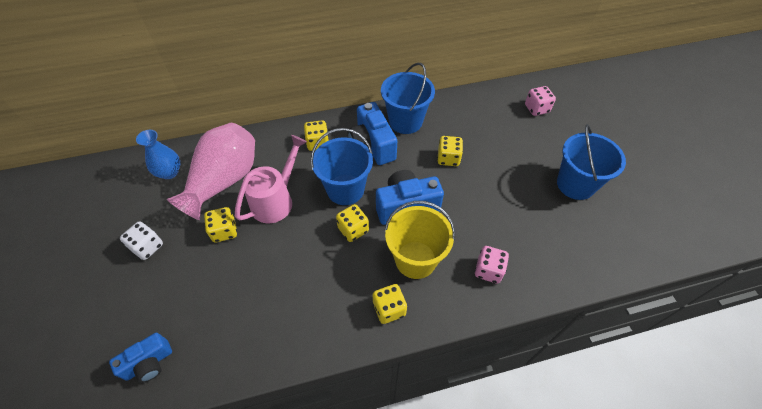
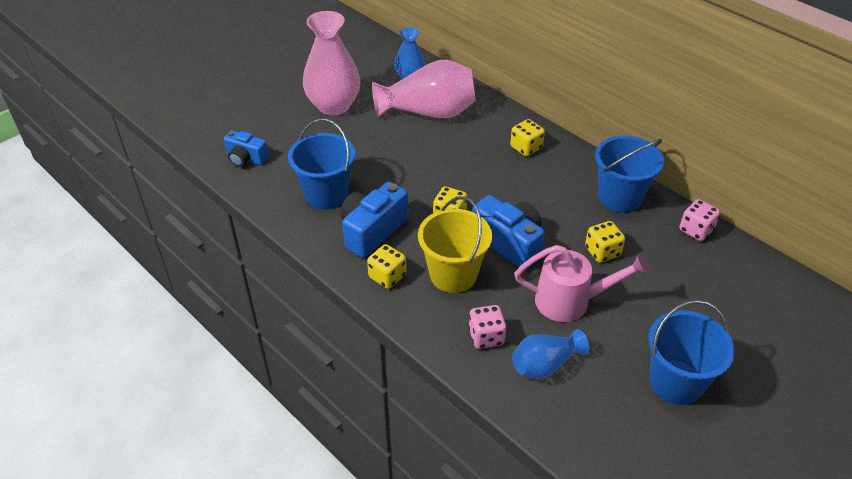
camera: 60 degrees right, 10 degrees down
(147, 247) = (334, 105): white dice -> pink vase
(224, 231) = (381, 138): yellow dice -> none
(276, 200) = (437, 152): pink watering can -> pink watering can (571, 301)
(345, 189) = (489, 191): blue bucket -> blue bucket (326, 194)
(372, 145) = (561, 186): blue camera -> blue camera (372, 231)
(531, 247) = (545, 364): none -> blue vase
(536, 109) = (766, 305): pink dice -> pink dice (696, 230)

